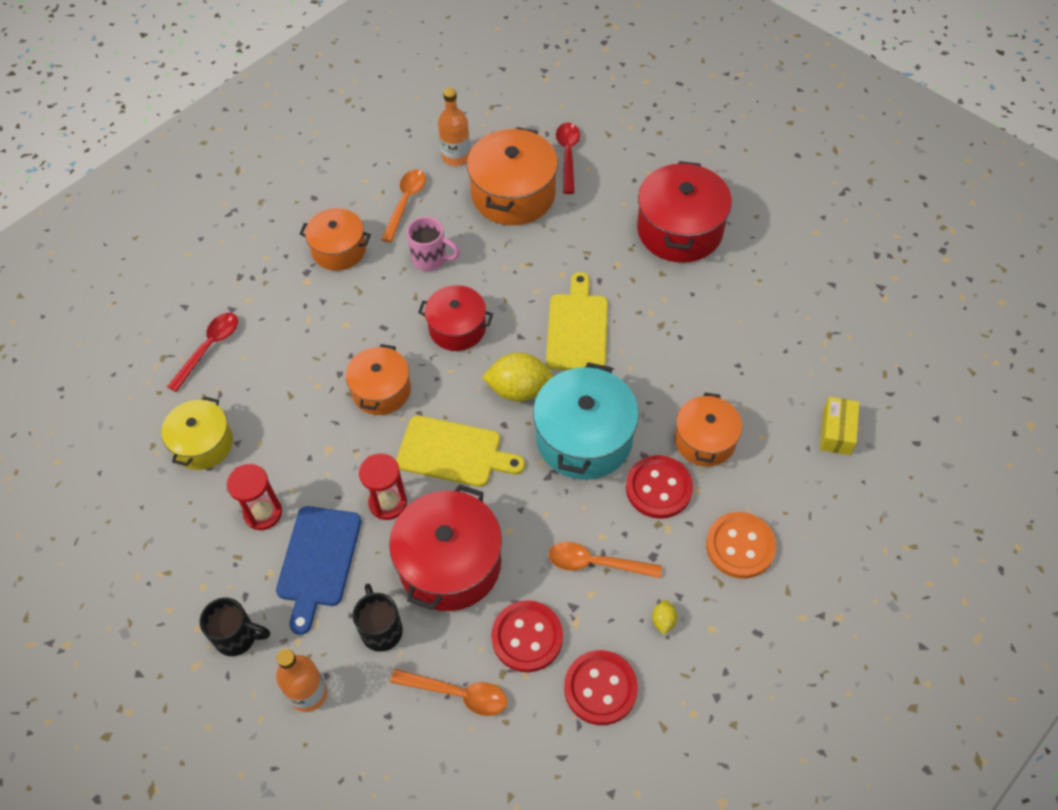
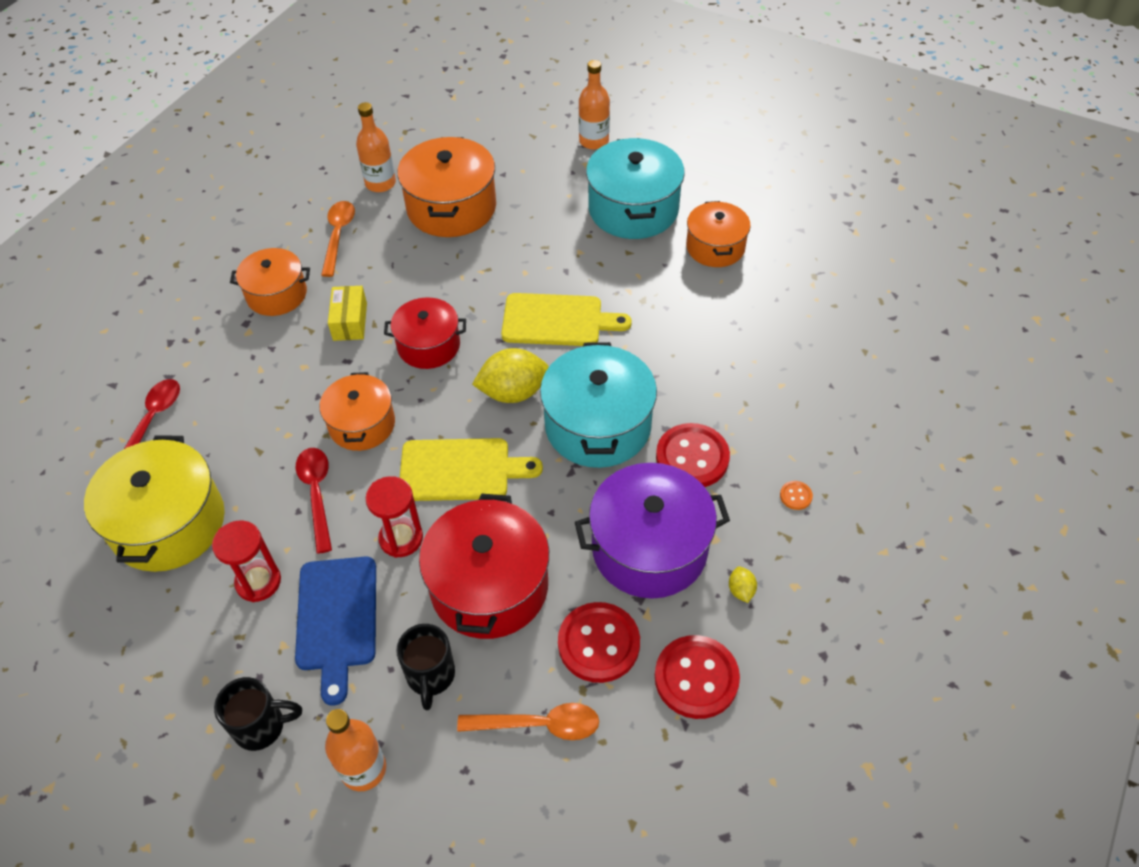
camera: 15 degrees left, 5 degrees down
(203, 444) = (168, 523): yellow pot -> yellow pot, size x1.59
(381, 630) = (430, 676): black mug -> black mug turned 150 degrees counterclockwise
(431, 259) = (380, 284): pink mug -> none
(568, 155) = (497, 161): red spoon -> red spoon (317, 493)
(577, 328) = (557, 320): yellow cutting board -> yellow cutting board turned 105 degrees clockwise
(595, 563) = (649, 548): orange spoon -> purple pot
(663, 151) = (594, 141): none -> orange bottle
(679, 230) = (633, 209): red pot -> turquoise pot
(705, 440) = (724, 400): orange pot -> orange pot (715, 247)
(740, 546) = (795, 496): orange button -> orange button, size x0.43
(836, 432) = (854, 364): yellow box -> yellow box (350, 321)

